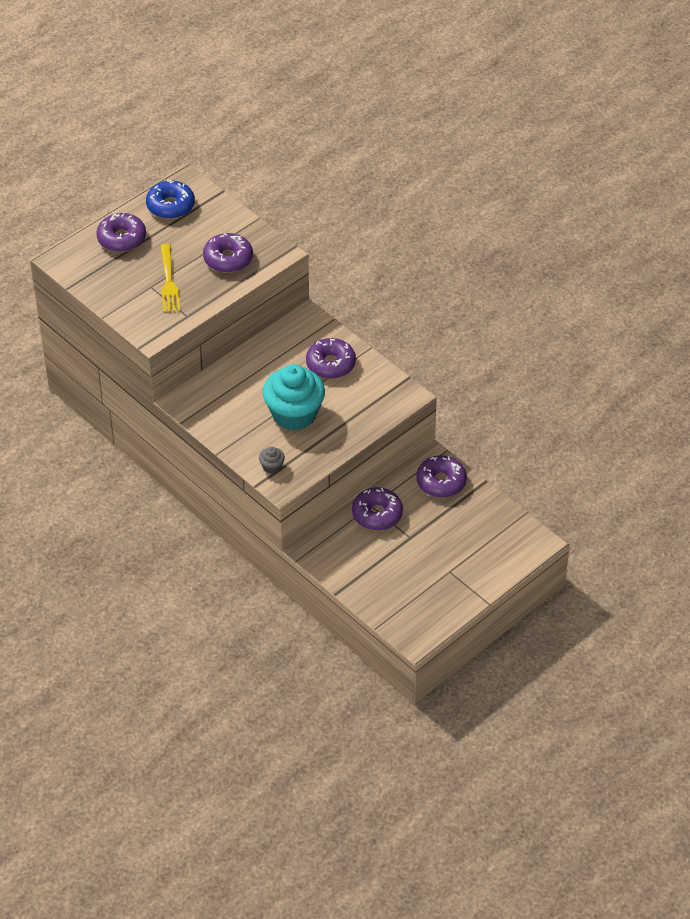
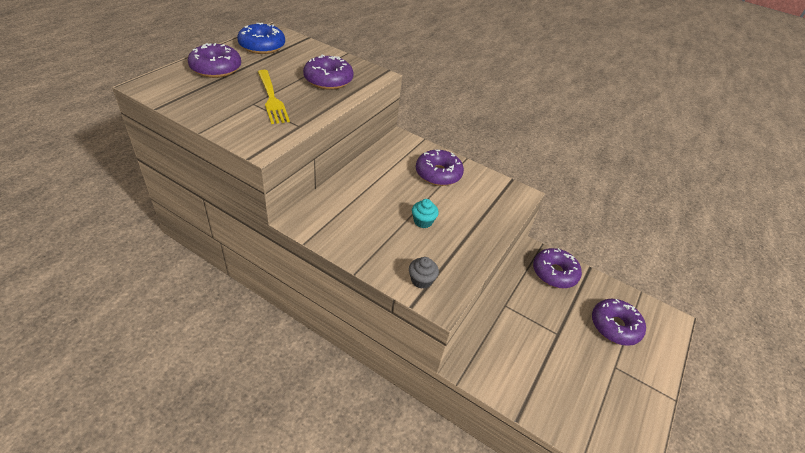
camera: 20 degrees left, 5 degrees down
(294, 414) = (423, 221): turquoise cupcake -> turquoise cupcake, size x0.41
(377, 514) = (515, 314): purple donut -> purple donut (614, 326)

